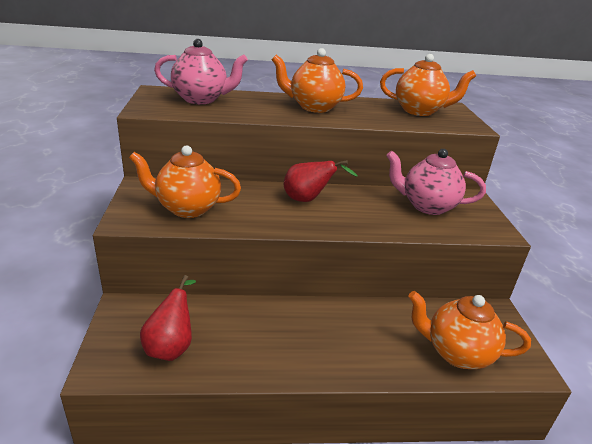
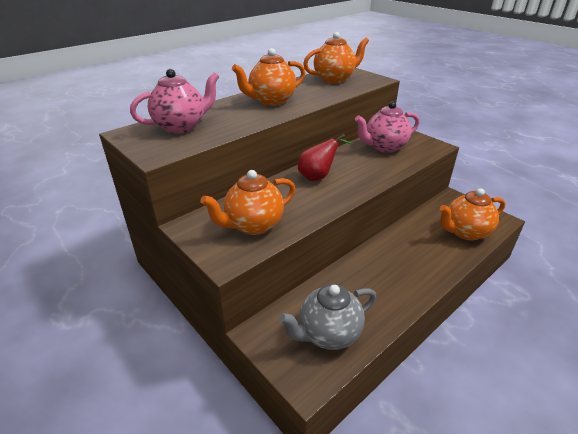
camera: 35 degrees left, 5 degrees up
(171, 346) = (328, 334): red pear -> grey teapot

